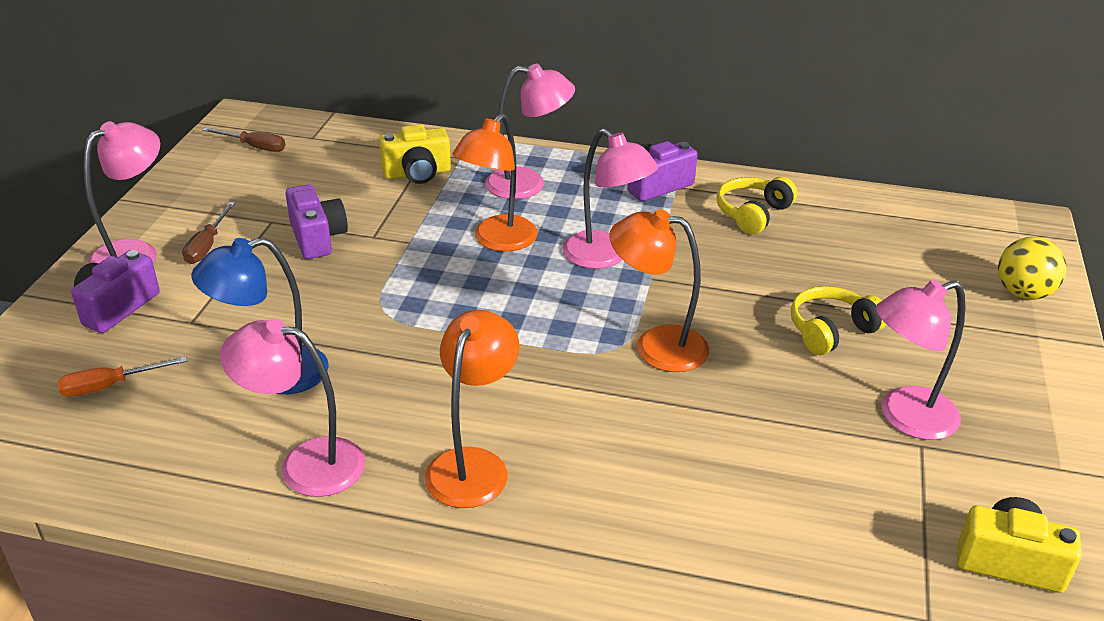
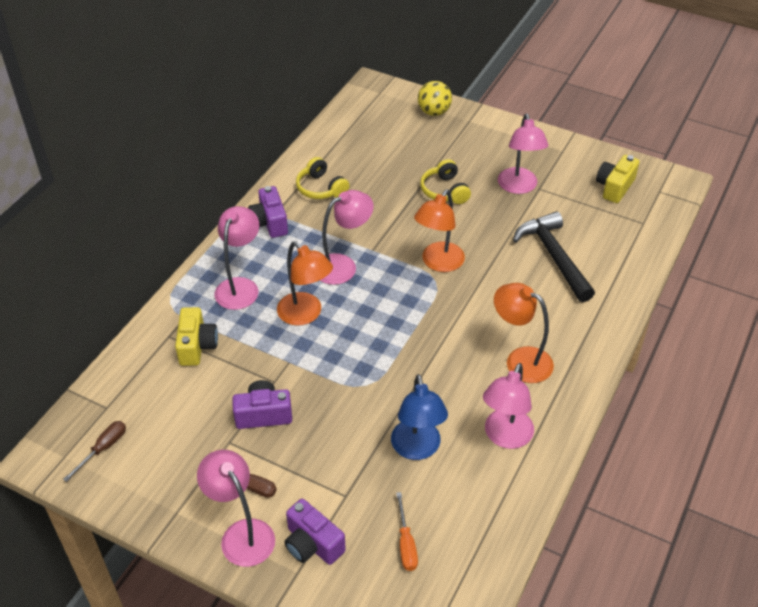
camera: 75 degrees left, 10 degrees up
(746, 484) = (554, 256): none -> black hammer

